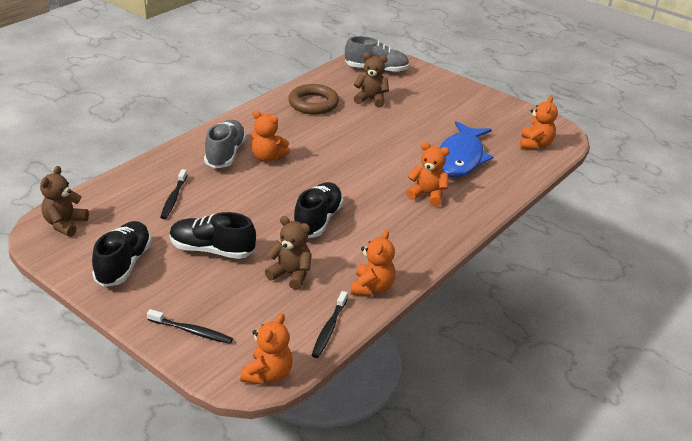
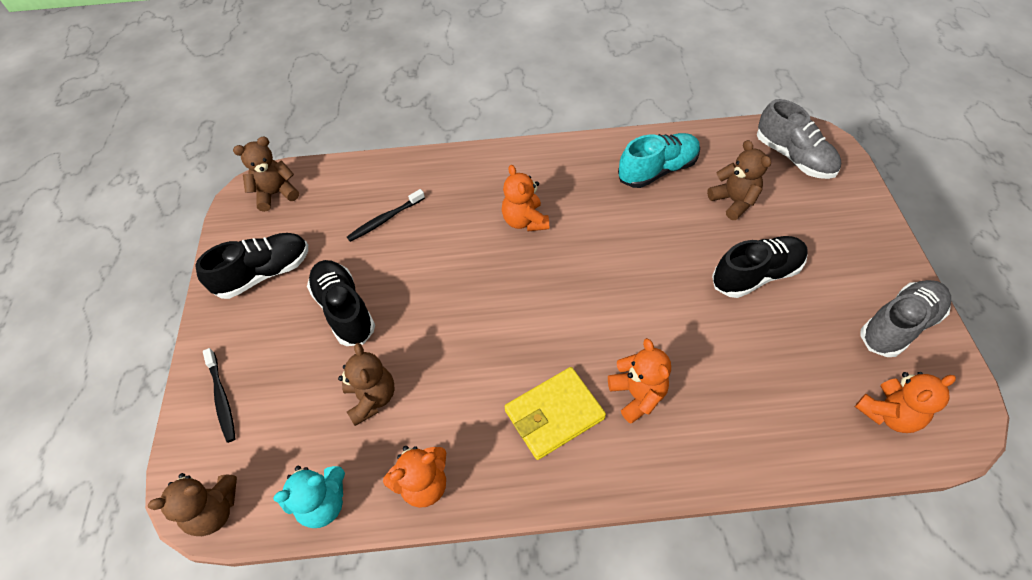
camera: 50 degrees right, 20 degrees up
(225, 154) = (490, 190): grey shoe -> grey shoe (898, 325)
(268, 374) = (214, 510): orange teddy bear -> brown teddy bear
(313, 103) = (657, 170): brown ring -> turquoise shoe
(317, 220) = (477, 343): black shoe -> black shoe (756, 275)
(329, 329) = (323, 503): black toothbrush -> turquoise teddy bear
(399, 224) = (554, 414): none -> yellow wallet
(461, 158) = (748, 365): blue fish -> none

